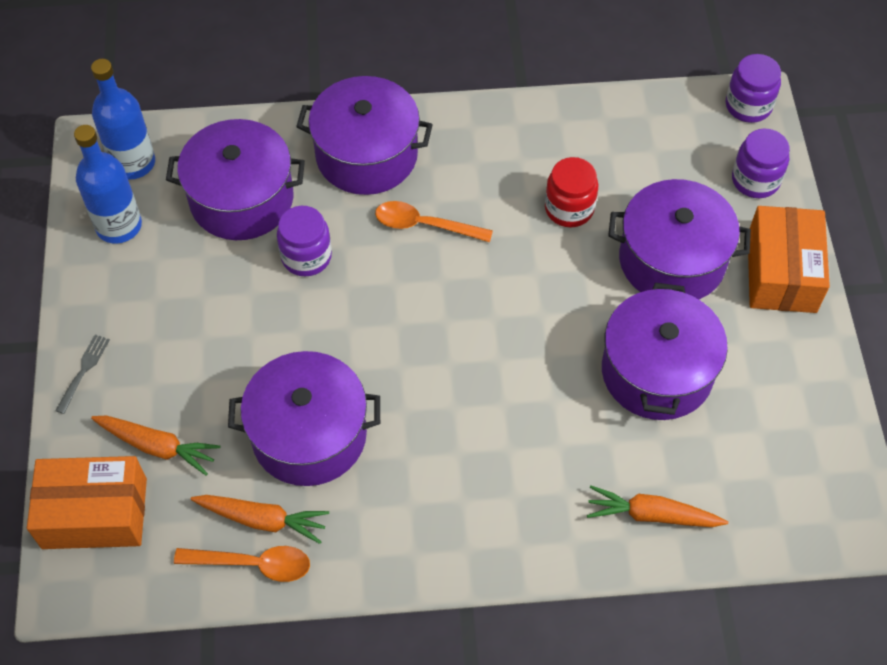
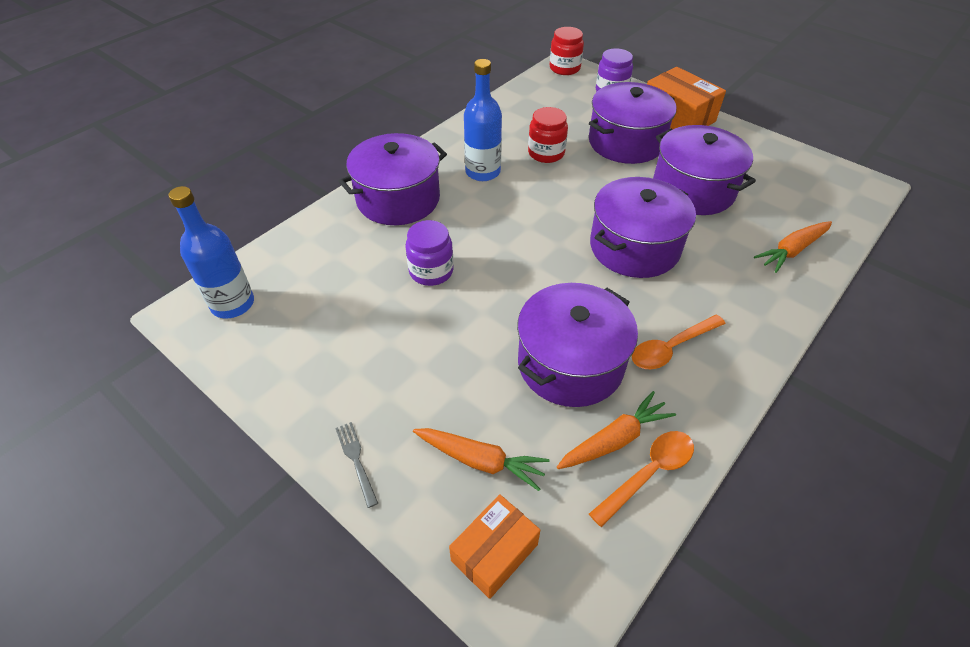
camera: 45 degrees left, 10 degrees down
(94, 513) = (494, 552): orange box -> orange box, size x0.66
(119, 226) = (268, 347): blue bottle -> blue bottle (482, 172)
(157, 446) = (480, 460): orange carrot -> orange carrot turned 45 degrees clockwise
(241, 199) = (344, 271): purple pot -> purple pot (634, 247)
(424, 225) = (481, 209): orange spoon -> orange spoon (671, 348)
(748, 106) = (564, 68): purple jar -> red jar

